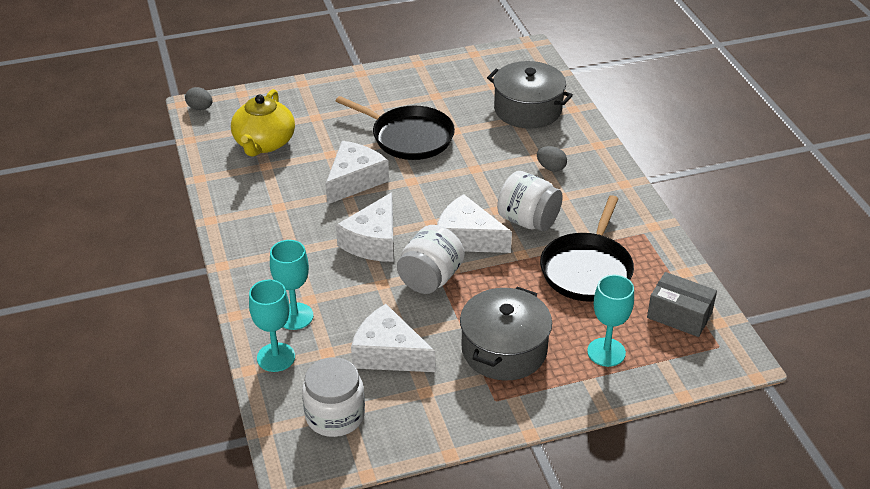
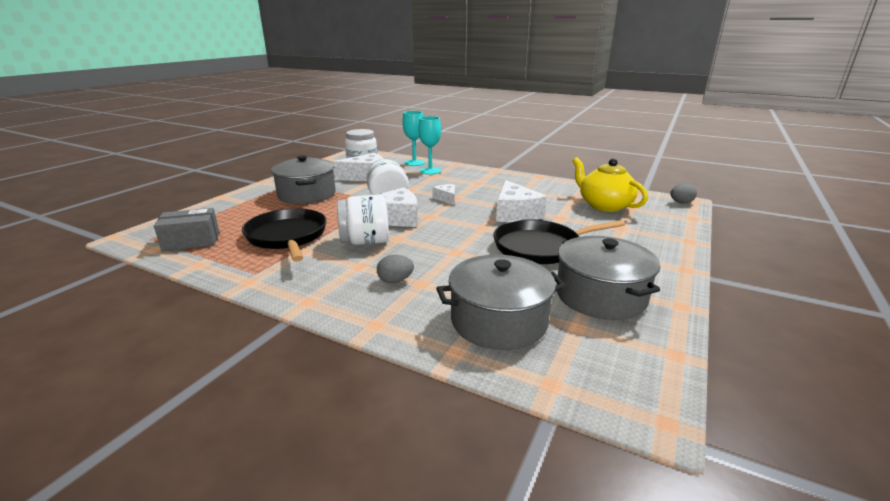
camera: 135 degrees right, 15 degrees down
(373, 241) = (446, 198): white cheese -> white cheese, size x0.53
(446, 90) = (600, 295): none -> grey pot
(606, 352) = (239, 211): turquoise goblet -> none

